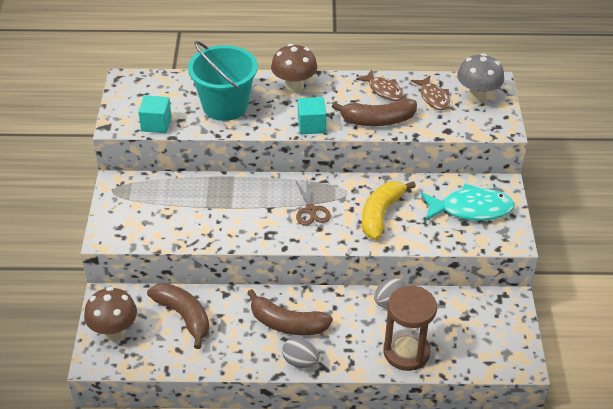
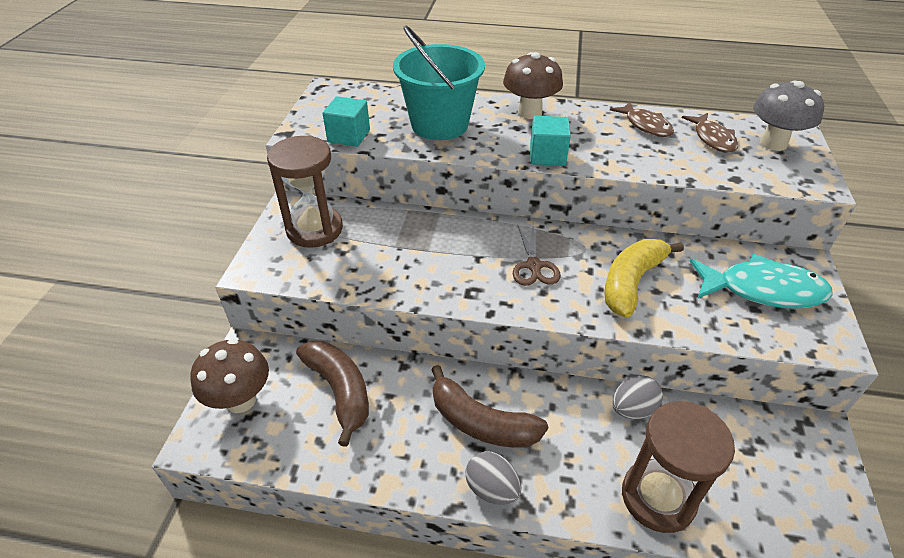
camera: 10 degrees right, 0 degrees up
(140, 201) = (314, 229): none -> brown hourglass
(378, 120) = (637, 158): brown banana -> none

